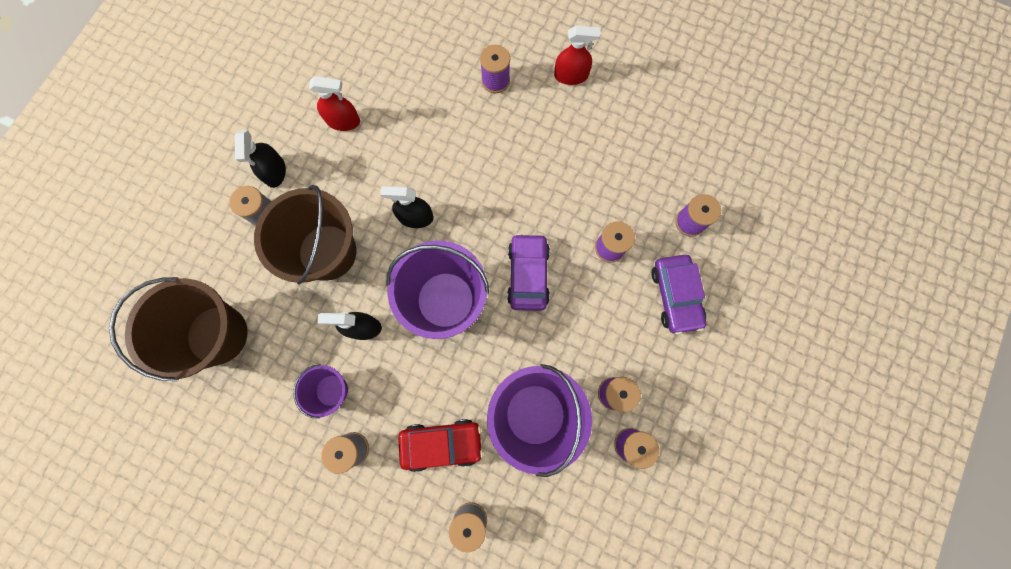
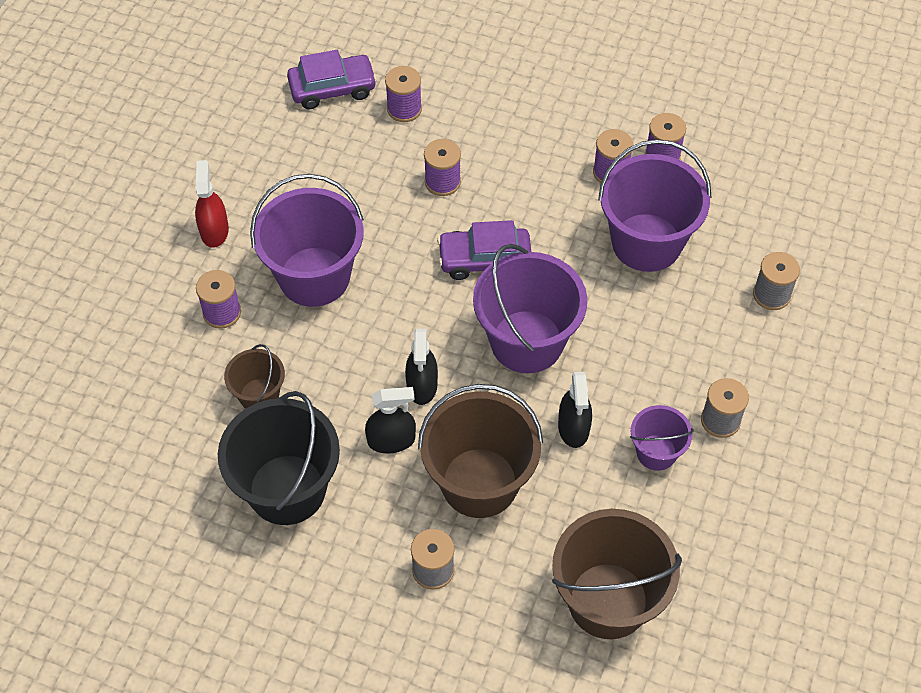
camera: 95 degrees left, 20 degrees down
(275, 172) = (368, 567): black spray bottle -> black spray bottle (391, 440)
(343, 121) = (287, 489): red spray bottle -> black bucket
(421, 105) = (259, 395): none -> brown bucket
(442, 443) = (696, 329): red car -> none
(522, 145) = (314, 277): none -> purple bucket
(675, 296) = (493, 120): purple car -> purple car (332, 88)

